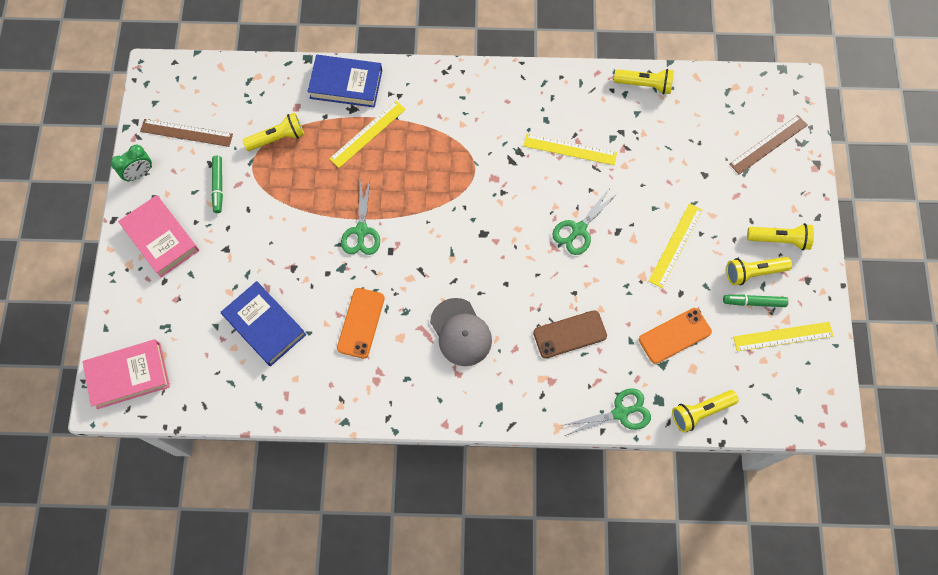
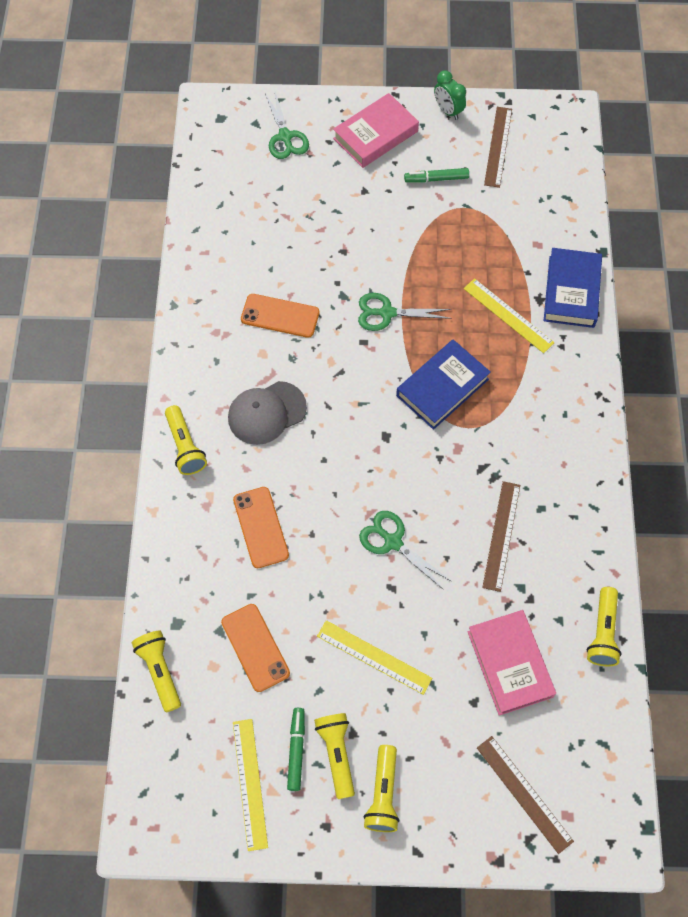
camera: 90 degrees right, 5 degrees down
(128, 375) = (232, 122): pink book -> pink book (510, 664)
(264, 325) = (279, 229): blue book -> blue book (442, 387)
(278, 138) = (497, 229): yellow flashlight -> yellow flashlight (185, 446)
(570, 149) = (501, 535): yellow ruler -> brown ruler
(570, 334) = (260, 527): brown phone -> orange phone
(620, 413) = (164, 579): green scissors -> green scissors (285, 137)

